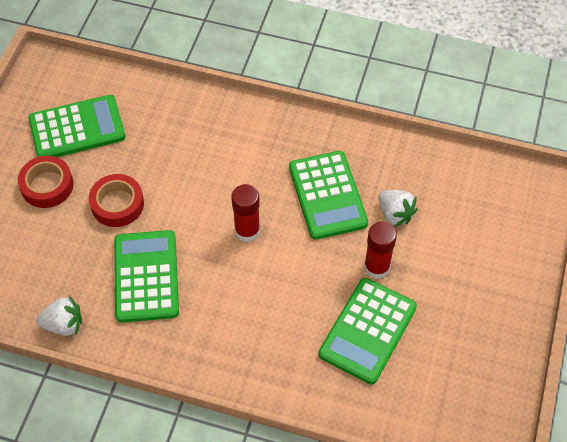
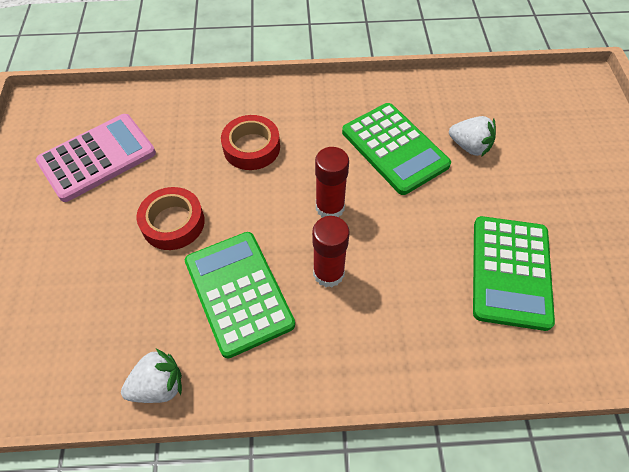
camera: 20 degrees left, 0 degrees up
(47, 185) = (82, 227): red tape -> red tape (251, 147)
(77, 128) = (97, 158): green calculator -> pink calculator
(376, 267) = (481, 203): red glue stick -> red glue stick (328, 273)

